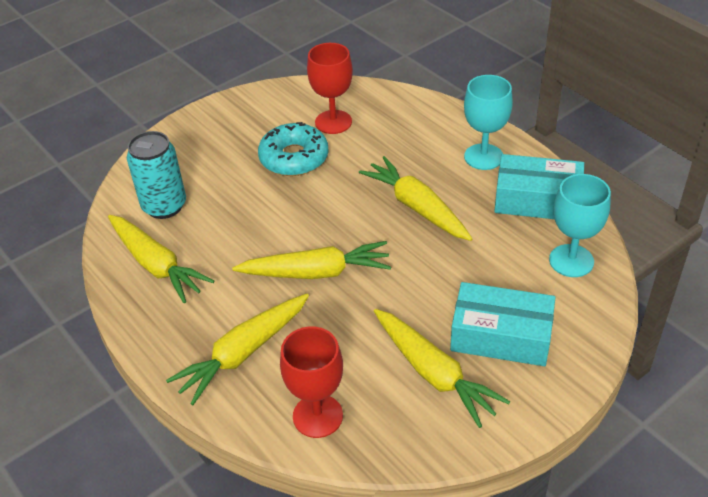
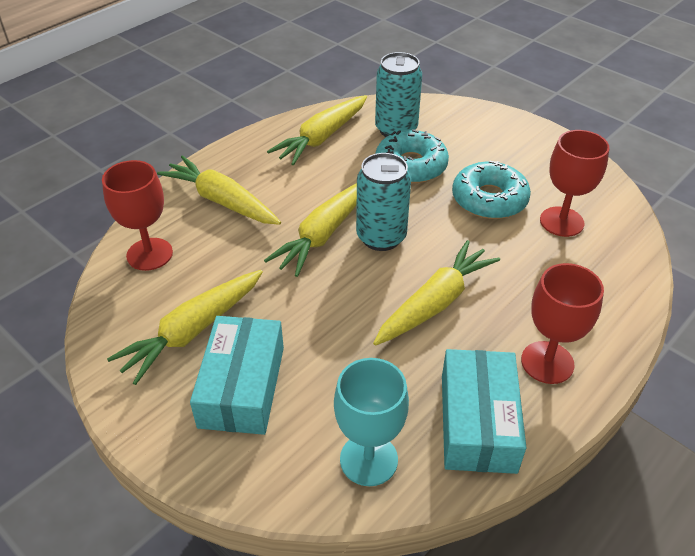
camera: 80 degrees right, 0 degrees up
(229, 202) = (411, 166): none -> turquoise donut
(316, 272) = (323, 234): yellow carrot -> yellow carrot turned 45 degrees clockwise
(329, 232) = (381, 237): none -> turquoise can
(483, 157) = (547, 362): turquoise goblet -> red goblet

